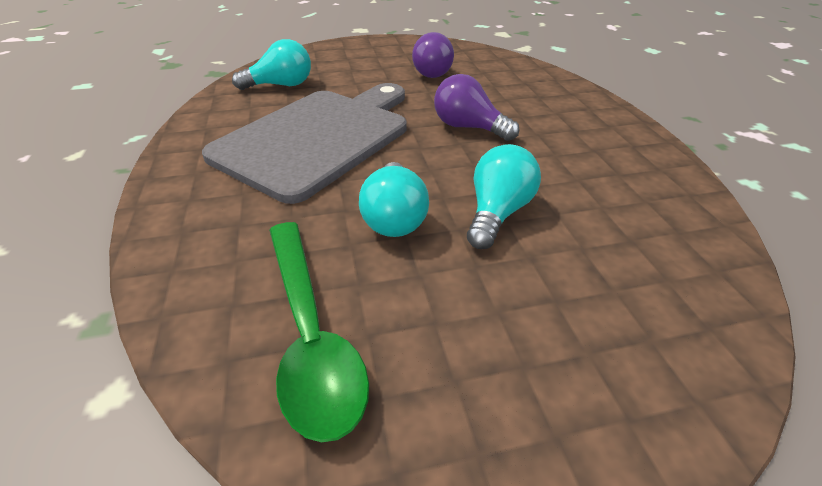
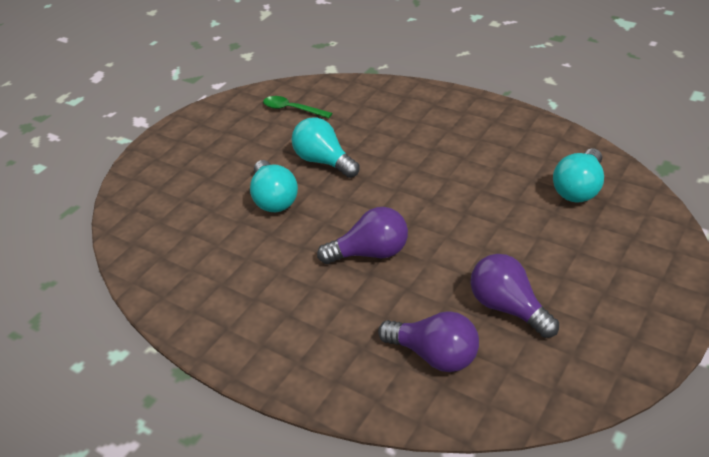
camera: 140 degrees right, 0 degrees up
(310, 333) = (292, 109): green spoon -> green spoon, size x0.55
(318, 138) = (450, 171): grey cutting board -> none
(501, 77) = (434, 355): none -> purple light bulb

